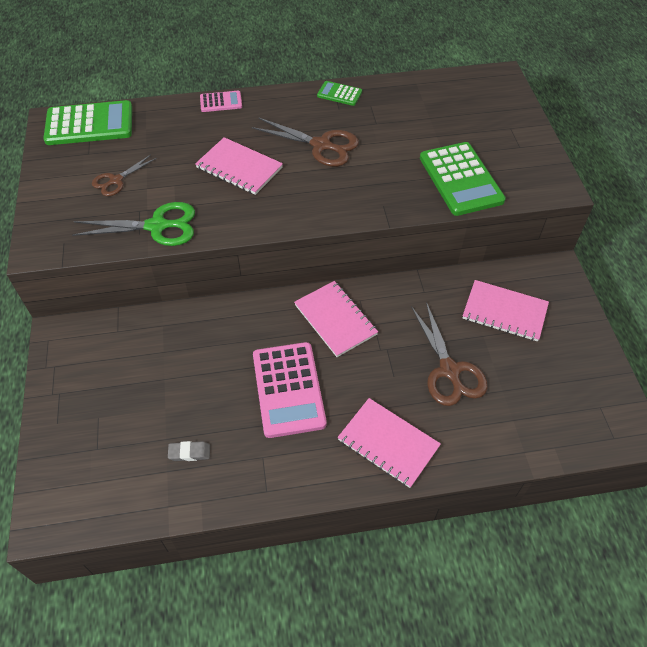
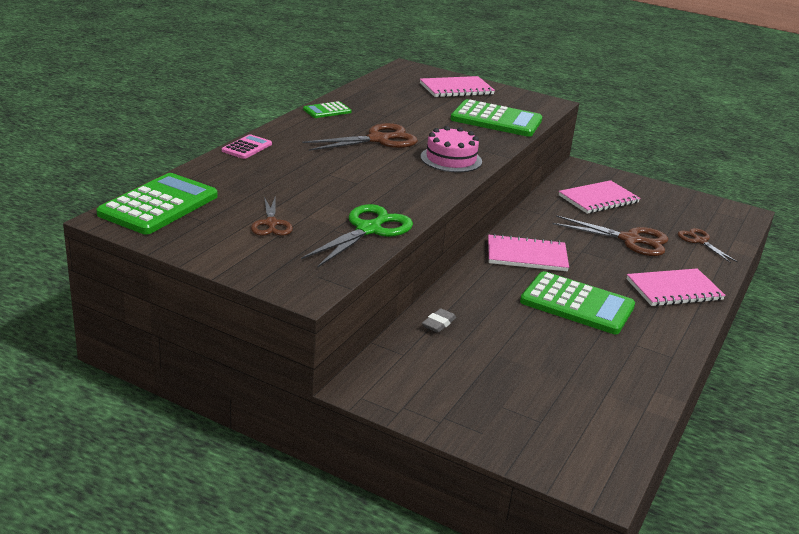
camera: 55 degrees left, 25 degrees down
(189, 453) = (596, 375): grey eraser -> grey eraser (438, 323)
(239, 168) = (350, 174): pink notebook -> pink notebook (456, 89)
(288, 389) = (577, 304): pink calculator -> green calculator
(337, 198) = (451, 159): none -> pink cake
(513, 422) = (700, 241): none -> brown scissors

